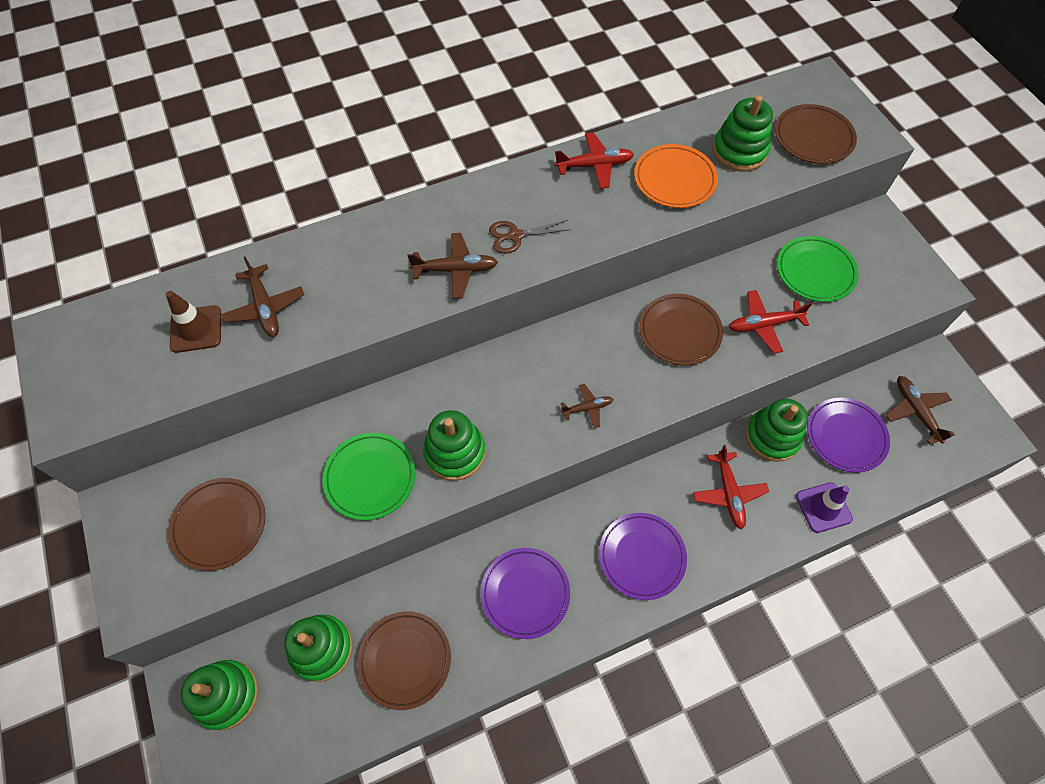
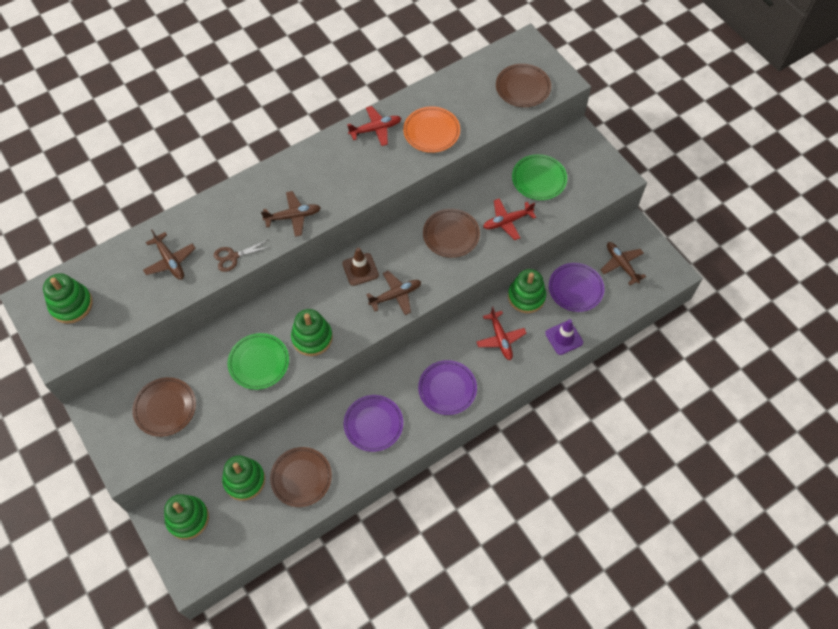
camera: 10 degrees left, 0 degrees up
(196, 329) = (127, 282): brown traffic cone -> brown traffic cone (360, 269)
(515, 236) = (329, 187): brown scissors -> brown scissors (233, 257)
(587, 408) = (396, 295): brown plane -> brown plane, size x1.58
(739, 151) = (473, 105): green stacking toy -> green stacking toy (71, 305)

